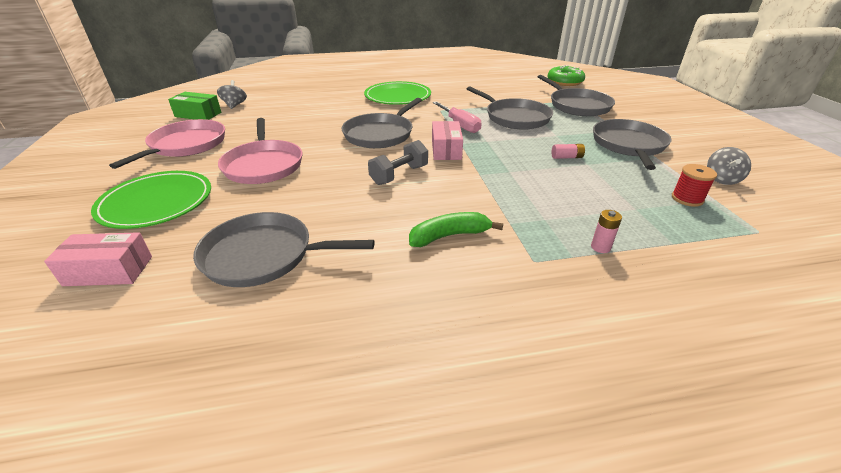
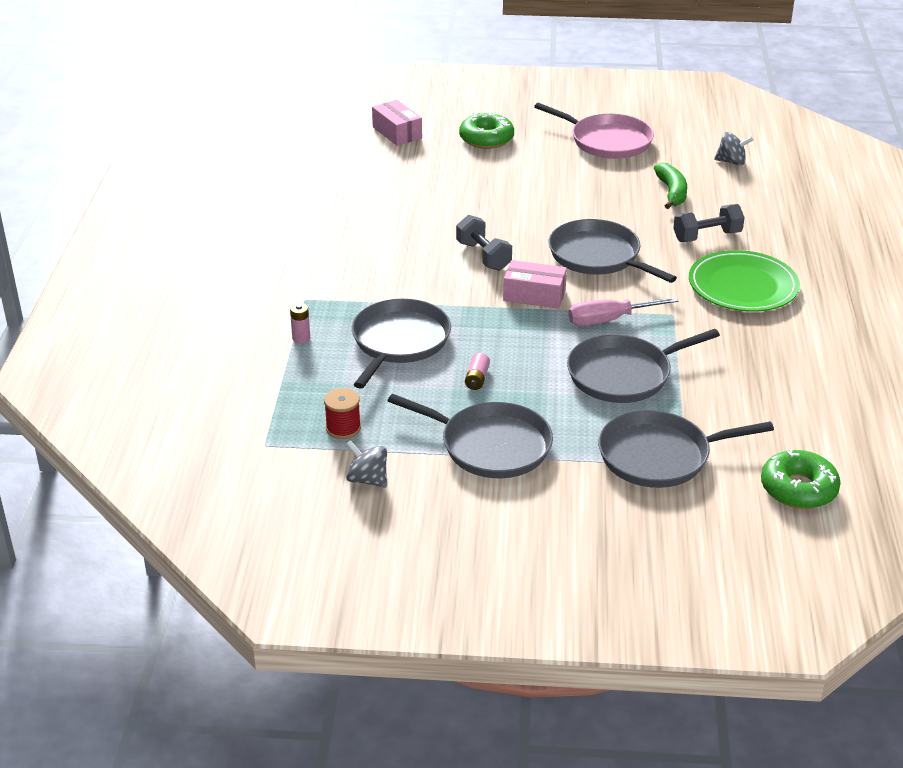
camera: 105 degrees right, 0 degrees up
(109, 271) = (397, 132): pink box -> pink box turned 45 degrees counterclockwise
(156, 203) = (486, 139): green plate -> green donut
(198, 114) = (701, 141): green box -> none
(263, 165) = (540, 183): pink pan -> none
(264, 255) = (382, 185): grey pan -> grey pan (399, 342)
(342, 107) = (707, 236): none -> grey dumbbell
(449, 236) = (361, 266): green banana -> green banana (671, 192)

